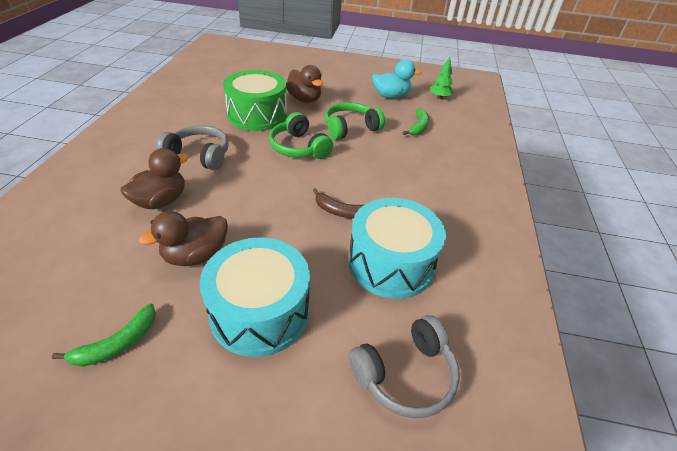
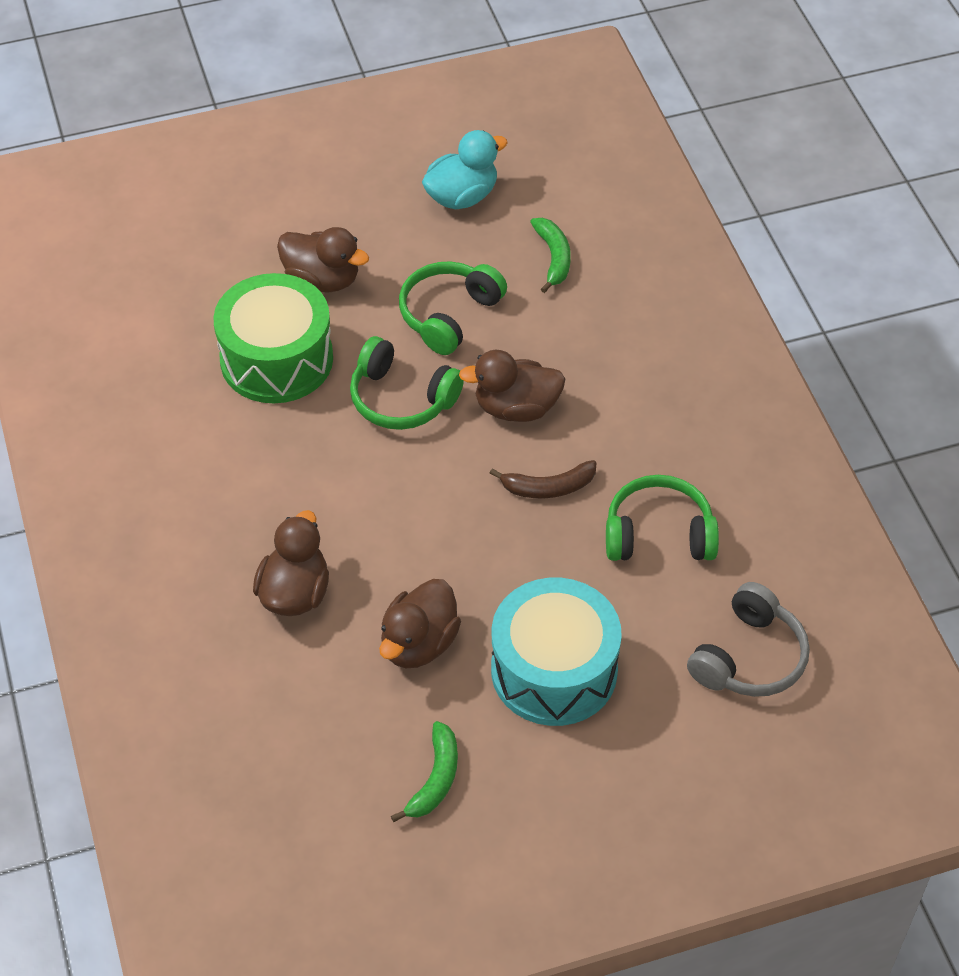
camera: 25 degrees left, 10 degrees up
(199, 155) = (266, 490): grey headphones -> none
(353, 172) = (516, 408): none -> brown duck
(391, 263) = (659, 534): turquoise drum -> green headphones
(439, 97) = (546, 159): green tree -> none

